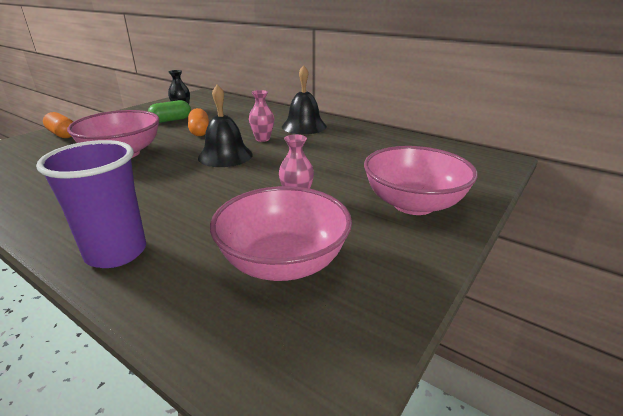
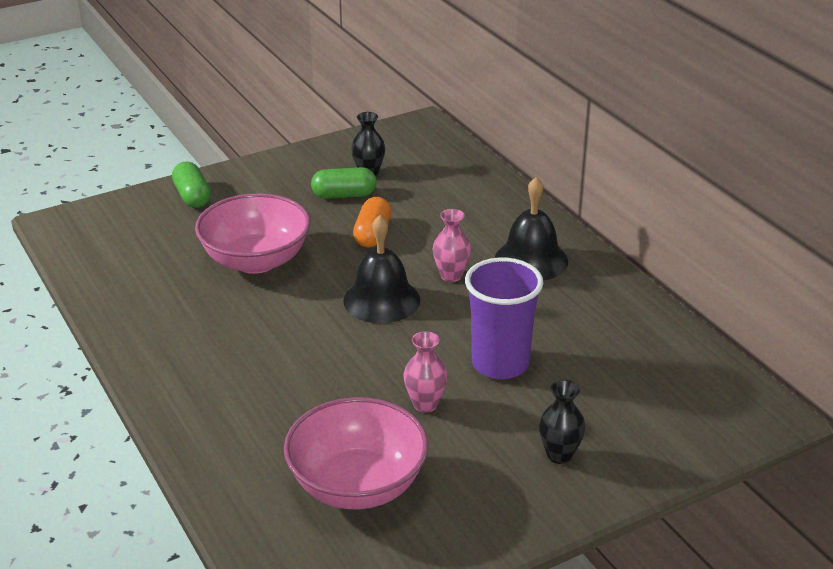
camera: 25 degrees right, 5 degrees up
(62, 134) = (192, 197): orange capsule -> green capsule
(116, 252) = (208, 422): purple cup -> purple cup (500, 364)
(413, 204) = (559, 455): pink bowl -> black vase

